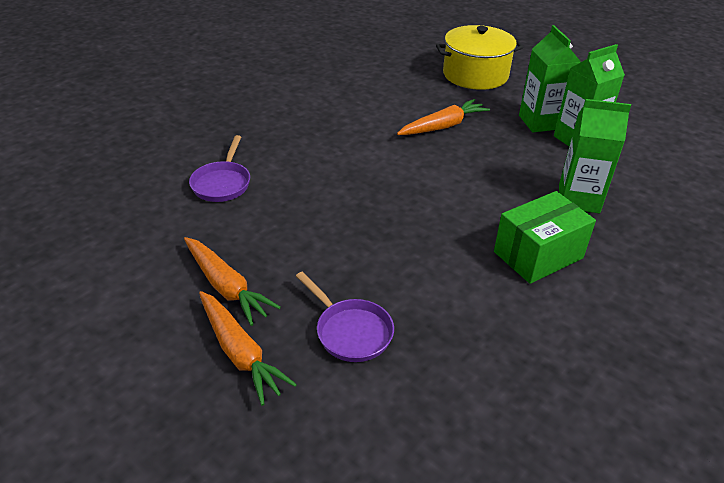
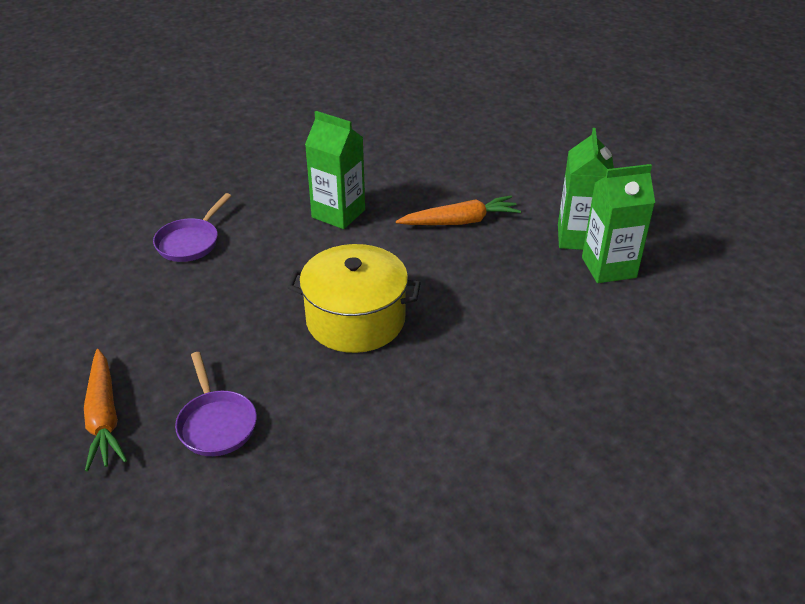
camera: 20 degrees right, 0 degrees up
(226, 287) = (130, 350): orange carrot -> none
(475, 75) = (541, 165): yellow pot -> yellow pot (355, 319)
(538, 255) = (462, 392): green box -> none
(578, 199) = (556, 339): green carton -> green carton (338, 213)

